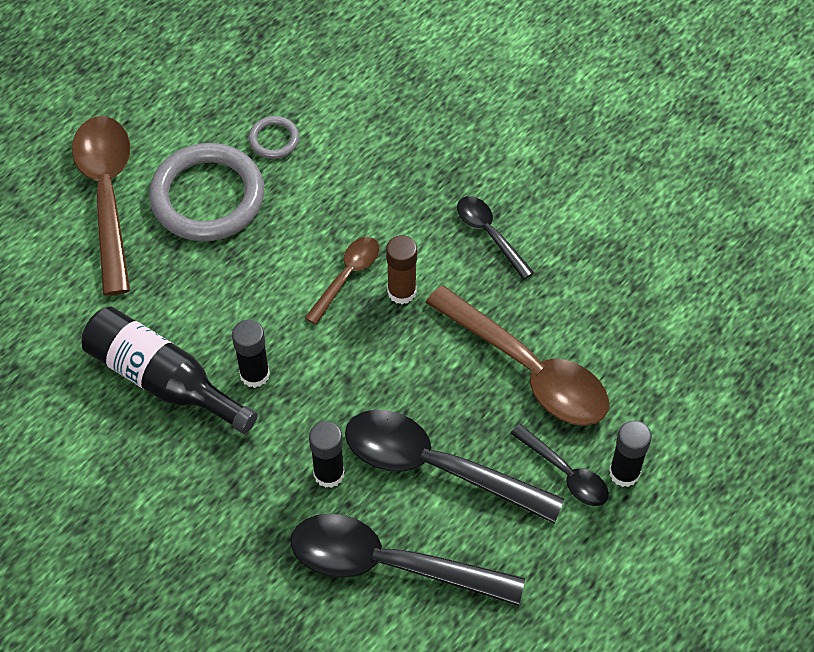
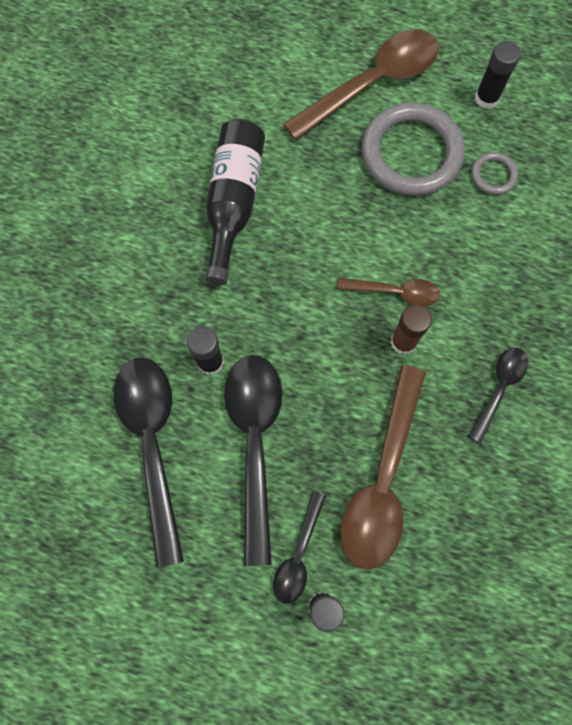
camera: 65 degrees right, 15 degrees up
(254, 374) = (270, 265): black glue stick -> black glue stick (486, 98)

